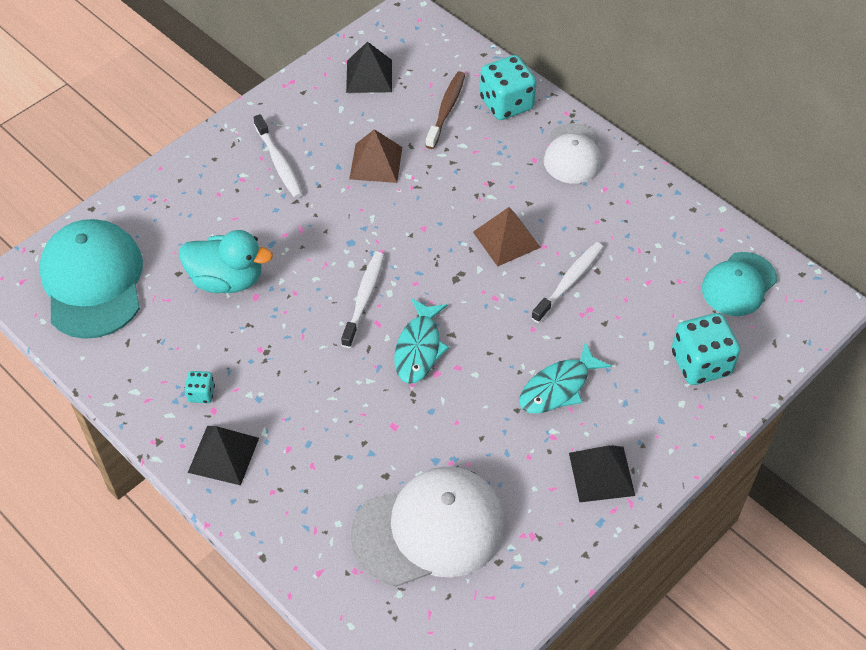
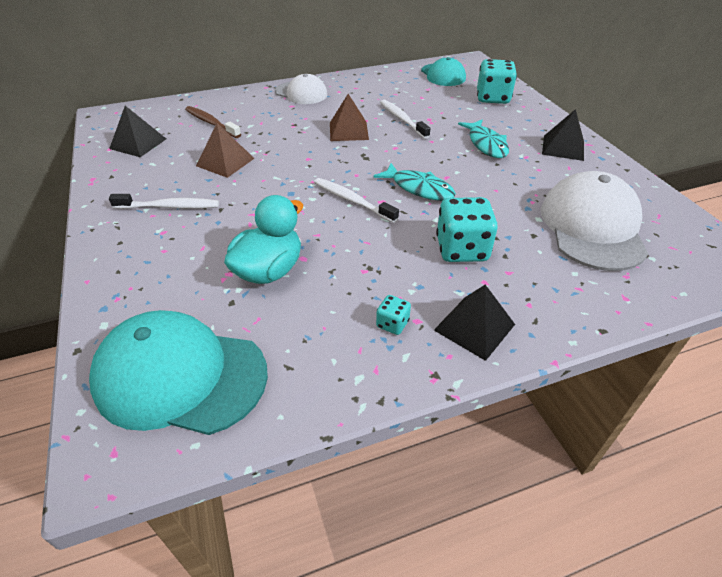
camera: 65 degrees left, 10 degrees down
(506, 104) = (234, 102): turquoise dice -> turquoise dice (462, 249)

